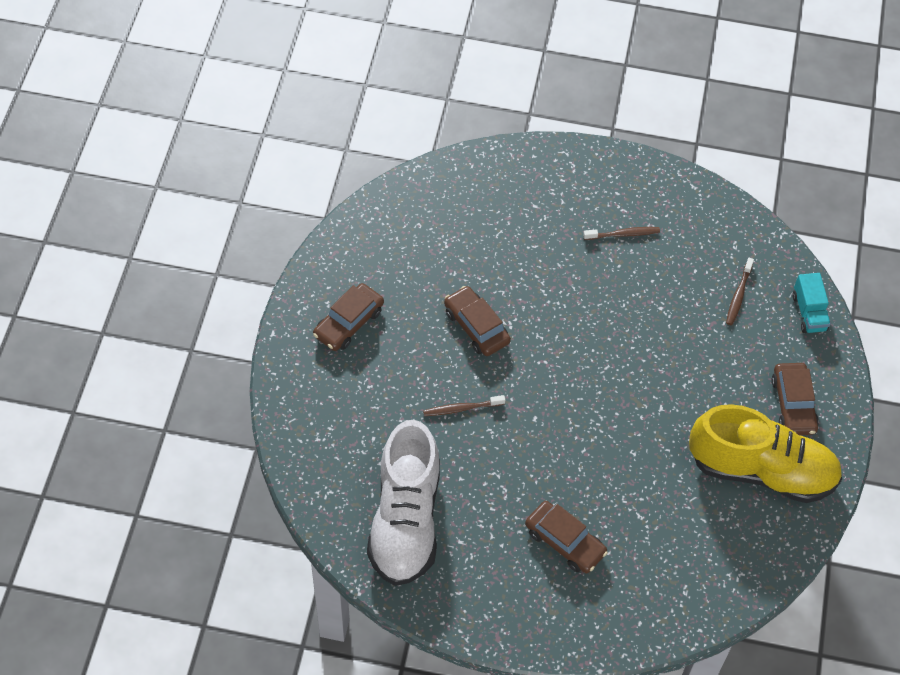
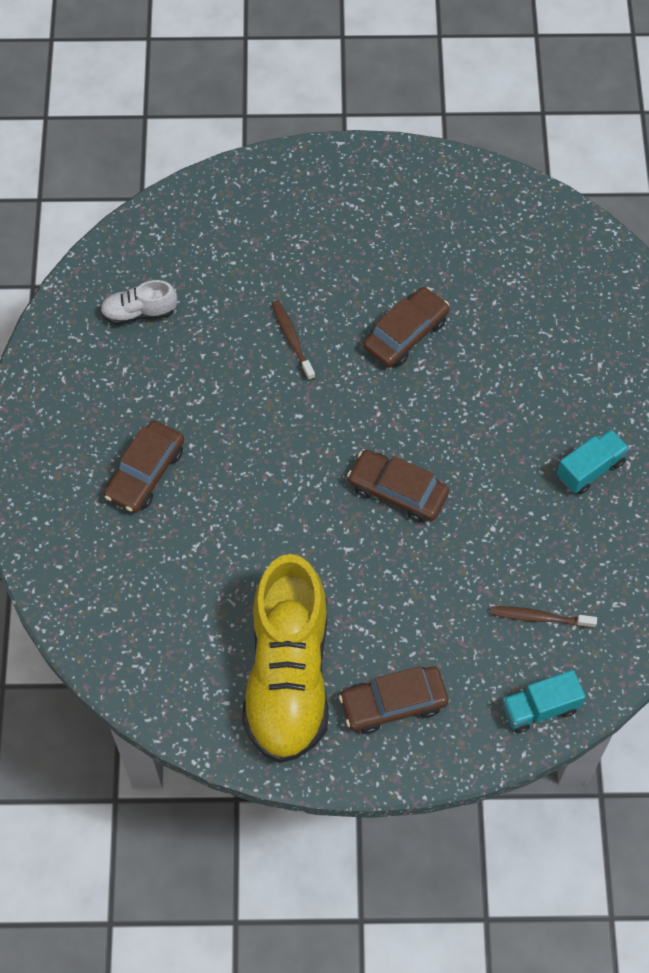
camera: 80 degrees right, 5 degrees up
(348, 323) = (374, 209): brown car -> brown car (397, 491)
(405, 520) = (139, 312): white shoe -> white shoe, size x0.44
(623, 234) = (590, 469): brown toothbrush -> turquoise truck

